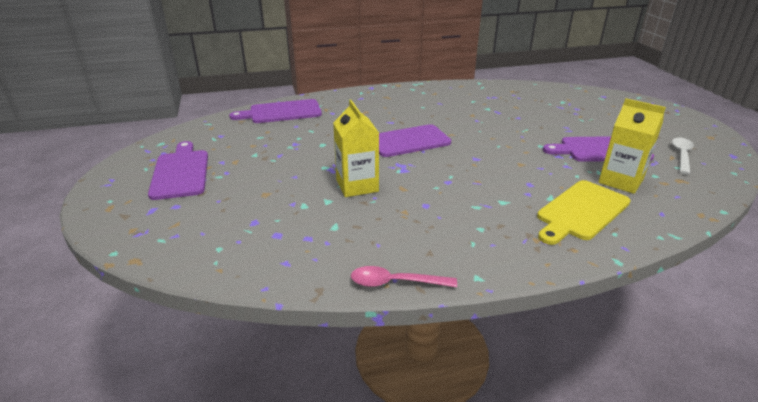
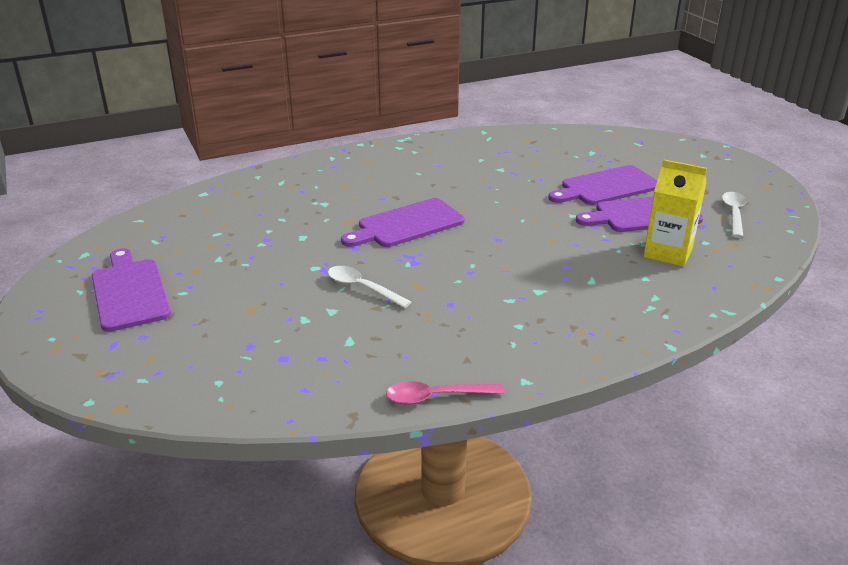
camera: 10 degrees left, 0 degrees up
(282, 112) = (234, 195): purple cutting board -> purple cutting board (606, 187)
(357, 185) = (362, 288): yellow carton -> white spoon
(581, 211) = (627, 294): yellow cutting board -> none

